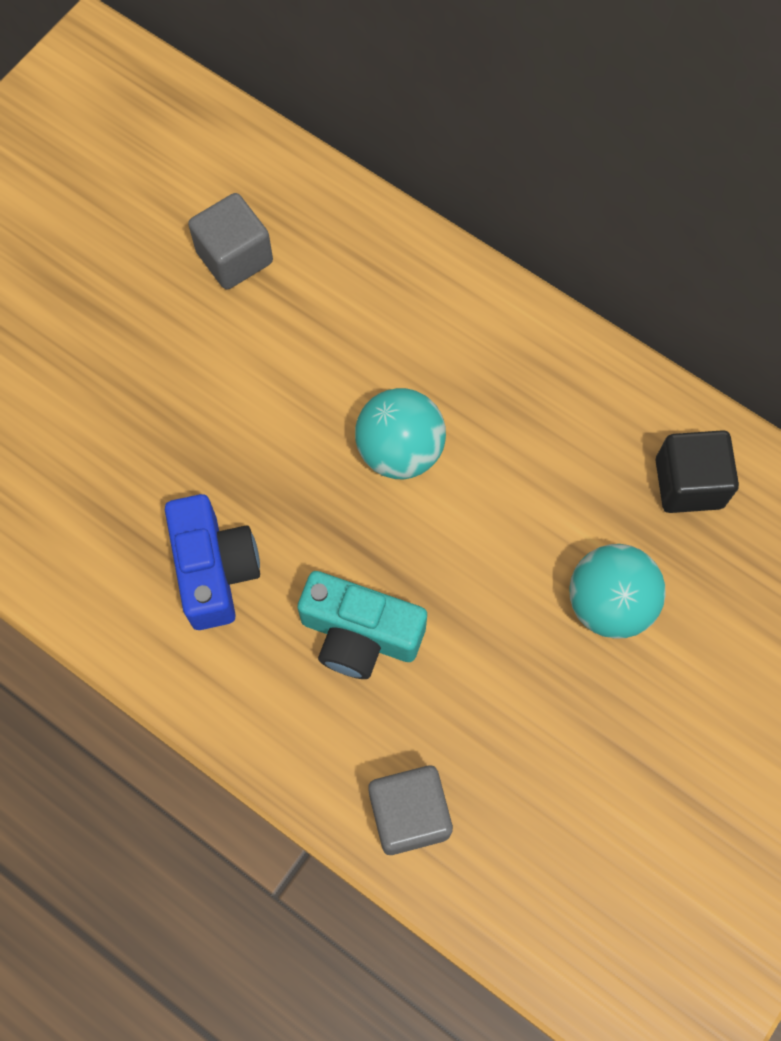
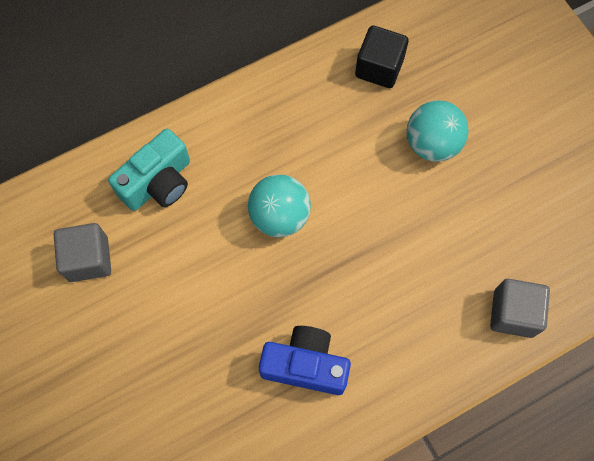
camera: 65 degrees left, 0 degrees up
(360, 634) = (389, 293): turquoise camera -> turquoise camera (158, 183)

